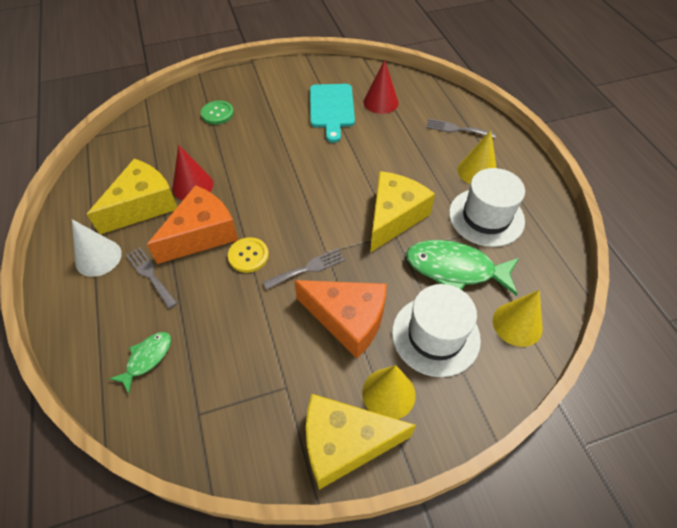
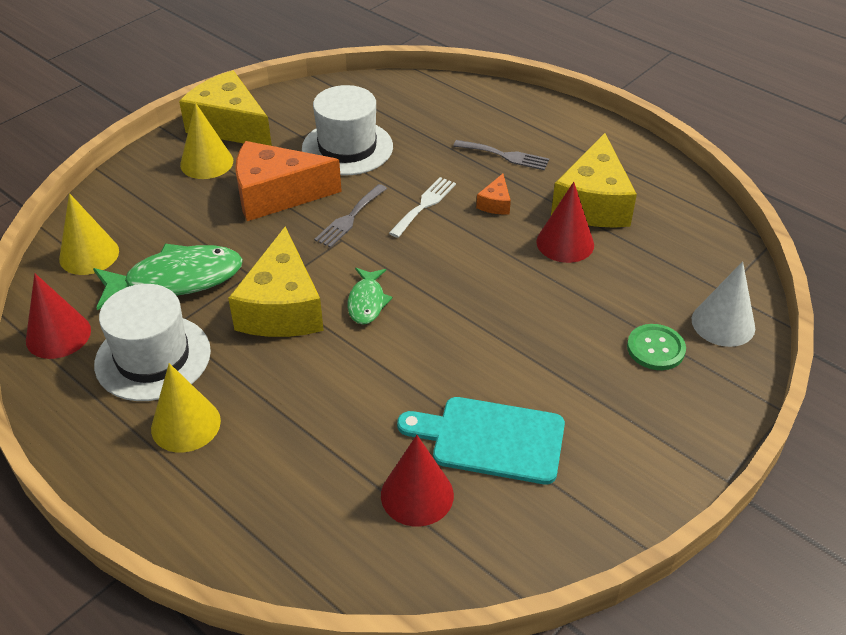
camera: 150 degrees right, 10 degrees down
(98, 257) = (573, 149): white cone -> white cone (723, 323)
(147, 358) = (437, 111): green fish -> green fish (367, 302)
(202, 234) = (495, 203): orange cheese -> orange cheese, size x0.43
(248, 256) = (424, 205): yellow button -> white fork
(332, 108) = (491, 439): turquoise cutting board -> turquoise cutting board turned 45 degrees counterclockwise
(344, 443) = (229, 126): yellow cheese -> yellow cheese turned 105 degrees counterclockwise
(435, 335) = (178, 215): white hat -> white hat (347, 148)
(457, 129) = (248, 495): grey fork -> none
(546, 259) = (58, 335): none -> red cone

